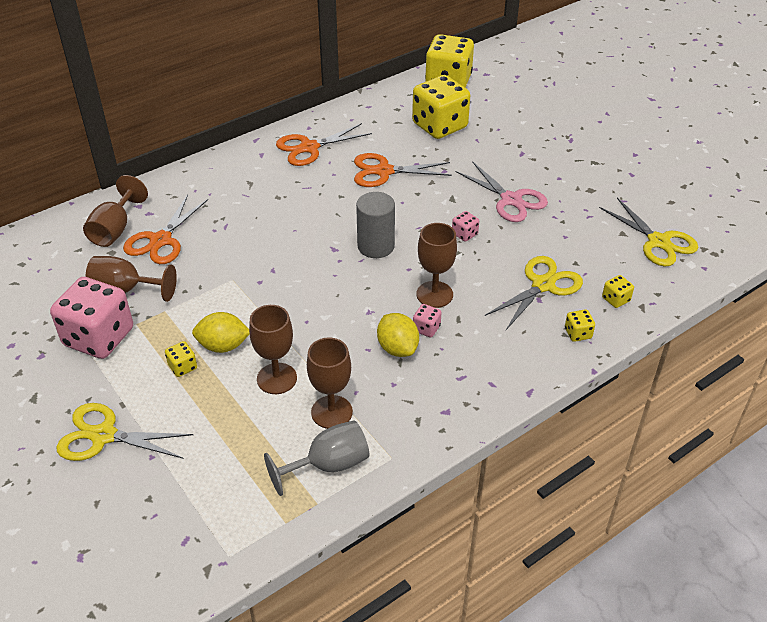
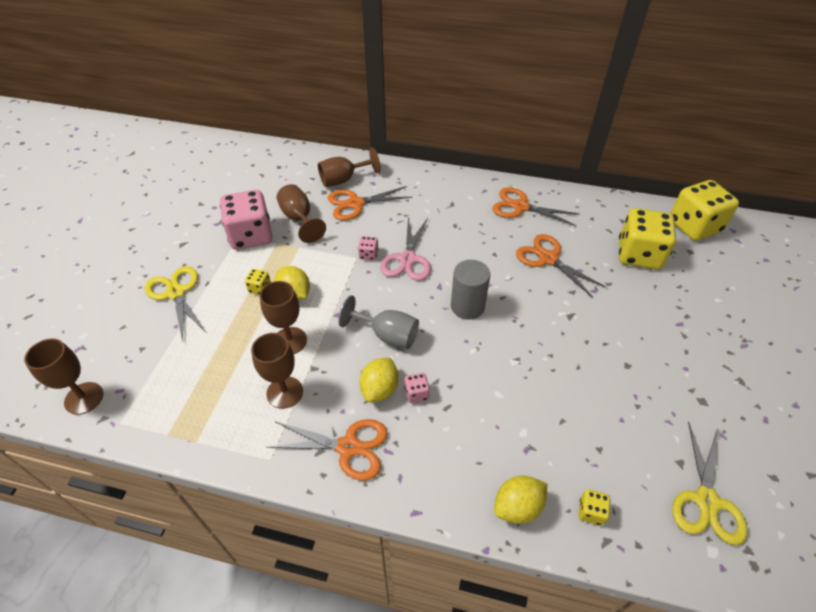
camera: 50 degrees right, 5 degrees up
(328, 465) = (235, 424): grey goblet -> grey goblet (387, 335)
(432, 399) = (348, 447): none -> orange scissors
(434, 294) = (456, 374): brown goblet -> brown goblet (84, 398)
(464, 234) = (541, 349): pink dice -> pink dice (368, 254)
(511, 200) = (616, 353): pink scissors -> pink scissors (408, 259)
(543, 285) = (545, 441): yellow scissors -> none
(578, 333) = (517, 507): yellow dice -> yellow lemon

